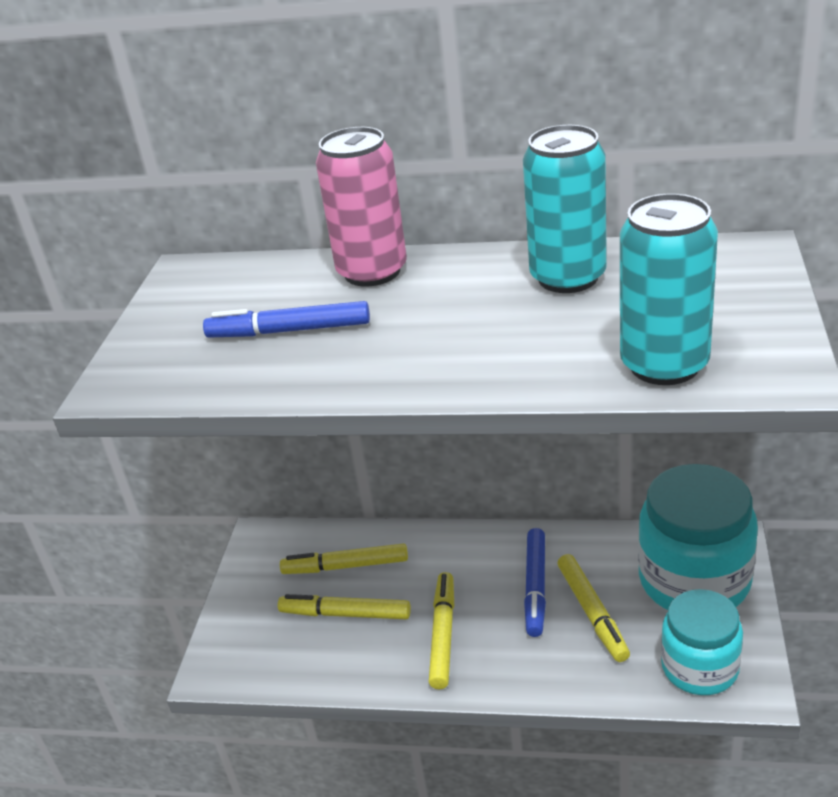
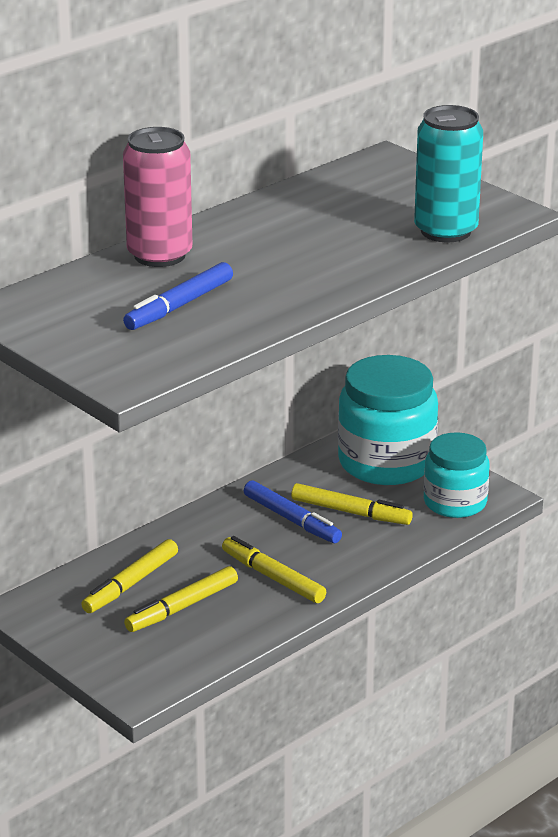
camera: 55 degrees left, 5 degrees down
(568, 277) = (303, 211): turquoise can -> none

